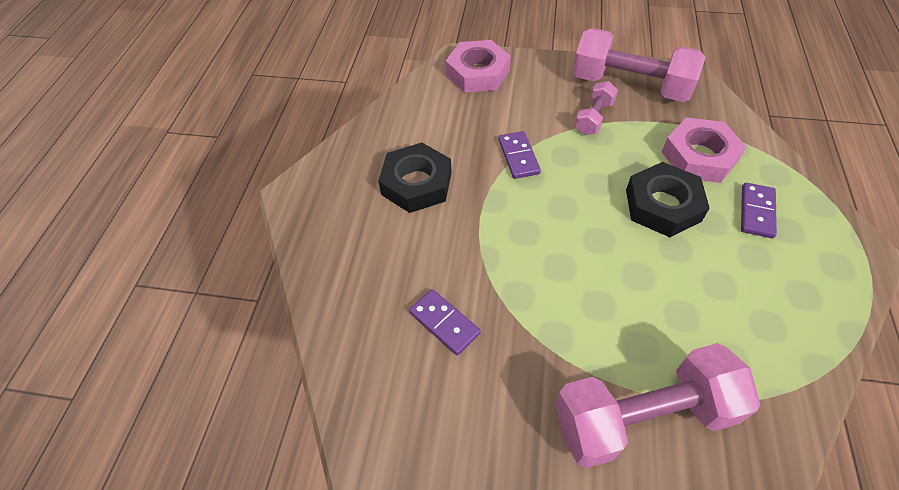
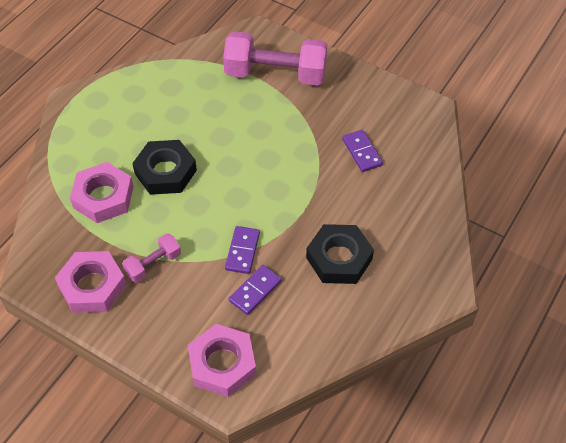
camera: 160 degrees left, 0 degrees up
(630, 85) = (92, 286): pink dumbbell -> pink nut
(756, 212) = (107, 145): purple domino -> purple domino (255, 291)

